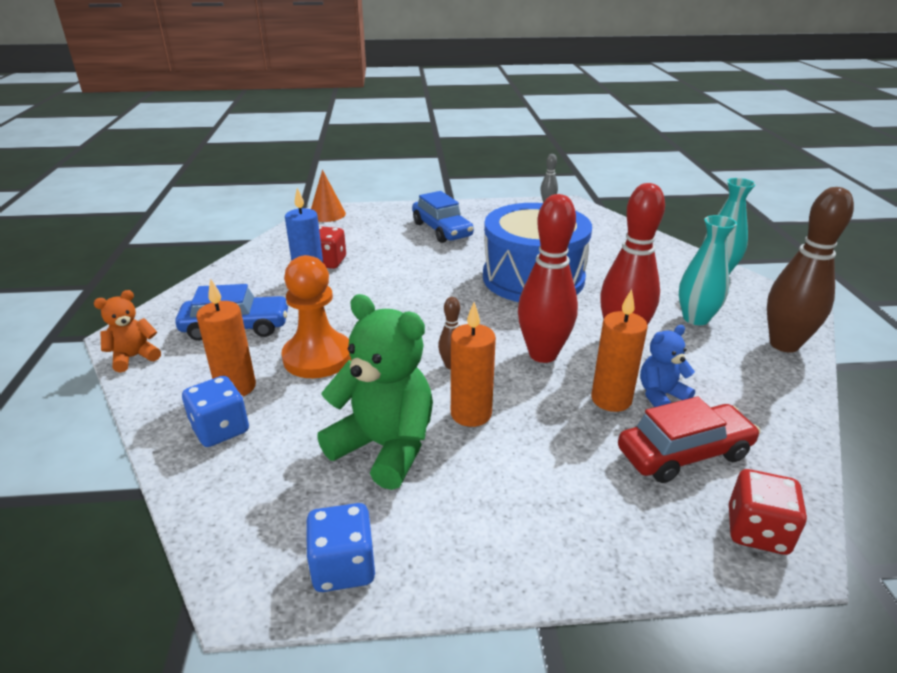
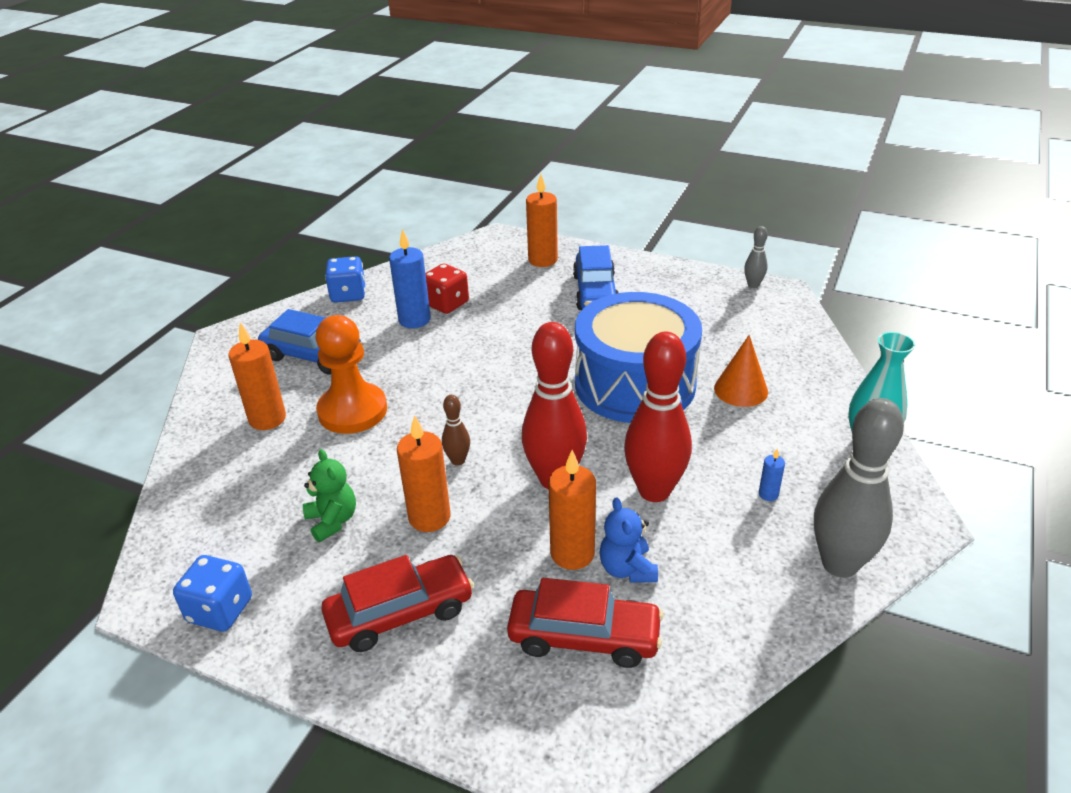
camera: 30 degrees right, 5 degrees up
(134, 357) = (217, 362): orange teddy bear -> none
(220, 429) = (228, 455): blue dice -> blue dice (348, 294)
(327, 214) = (496, 241): orange cone -> orange cone (741, 390)
(379, 219) = (543, 260): none -> orange candle
(385, 447) = (332, 521): green teddy bear -> green teddy bear, size x0.53
(523, 496) = (400, 613): none -> red car
(661, 395) = (627, 569): blue teddy bear -> blue teddy bear turned 105 degrees counterclockwise
(696, 318) = (768, 494): turquoise vase -> blue candle
(757, 531) = (570, 739): red dice -> none
(784, 344) = (839, 564): brown bowling pin -> grey bowling pin

